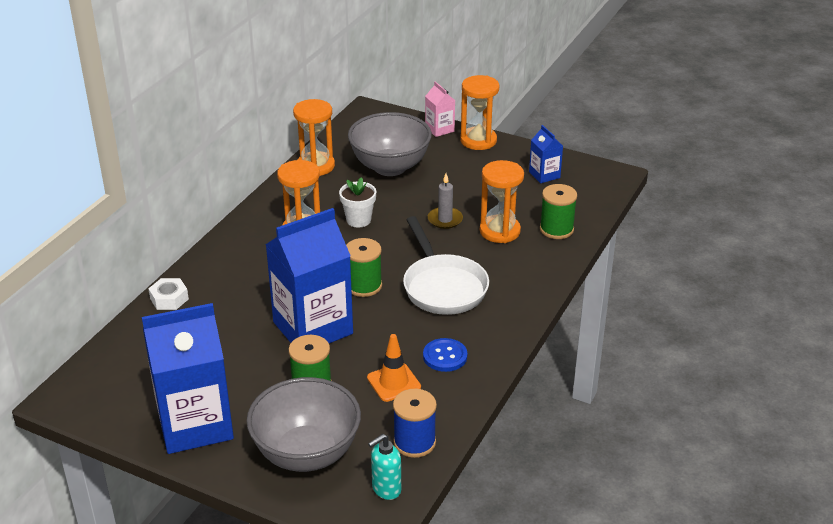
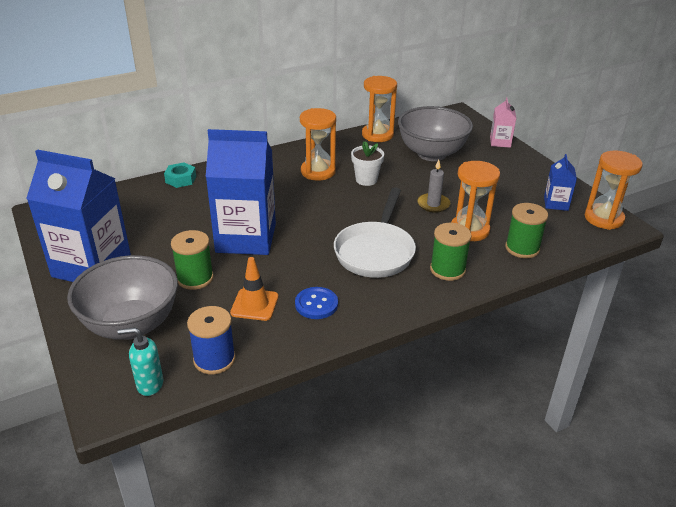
camera: 35 degrees right, 0 degrees up
(169, 299) = (181, 179): white nut -> turquoise nut
(364, 286) = (316, 225): green spool -> green spool (447, 270)
(478, 140) = (524, 160): orange hourglass -> orange hourglass (603, 218)

